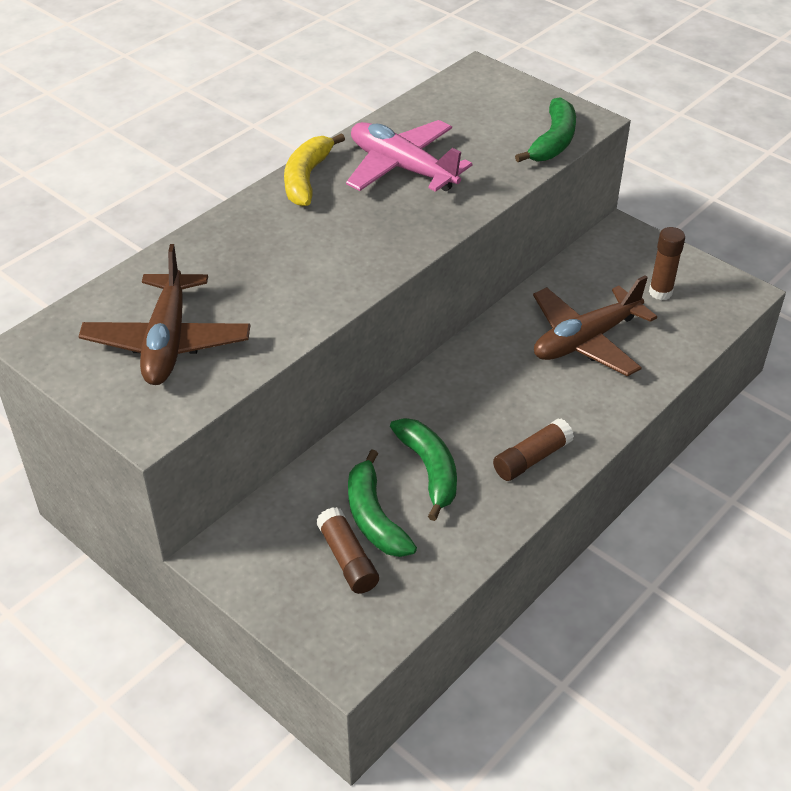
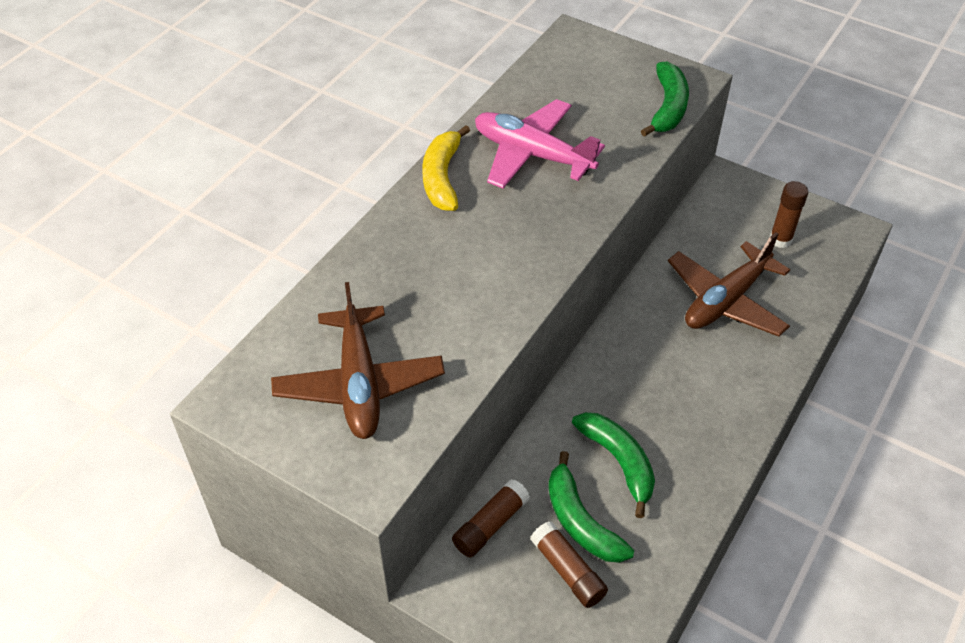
camera: 10 degrees left, 5 degrees up
(532, 458) = (711, 435): brown glue stick -> brown glue stick (490, 525)

